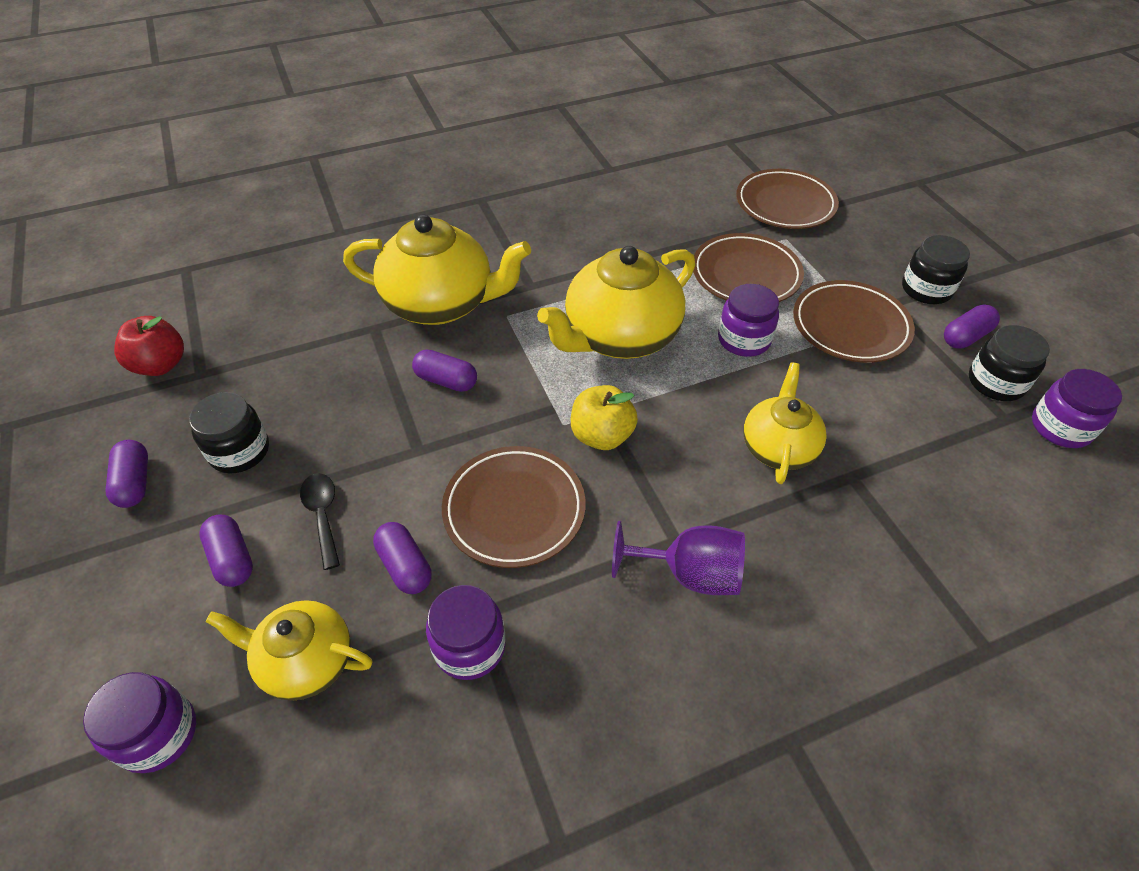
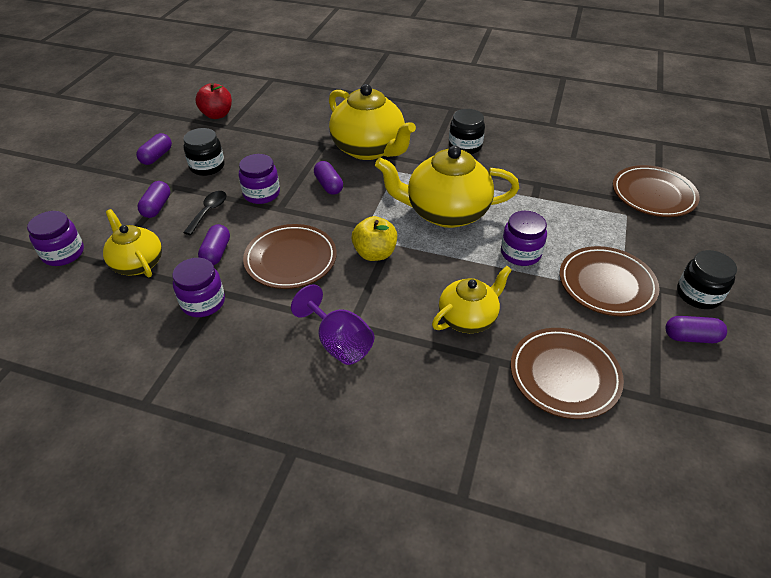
camera: 40 degrees right, 5 degrees down
(746, 274) = (569, 220): brown plate -> brown plate (564, 375)
(996, 382) = (677, 375): black jar -> black jar (465, 146)
(1060, 427) = (694, 431): purple jar -> purple jar (261, 194)

